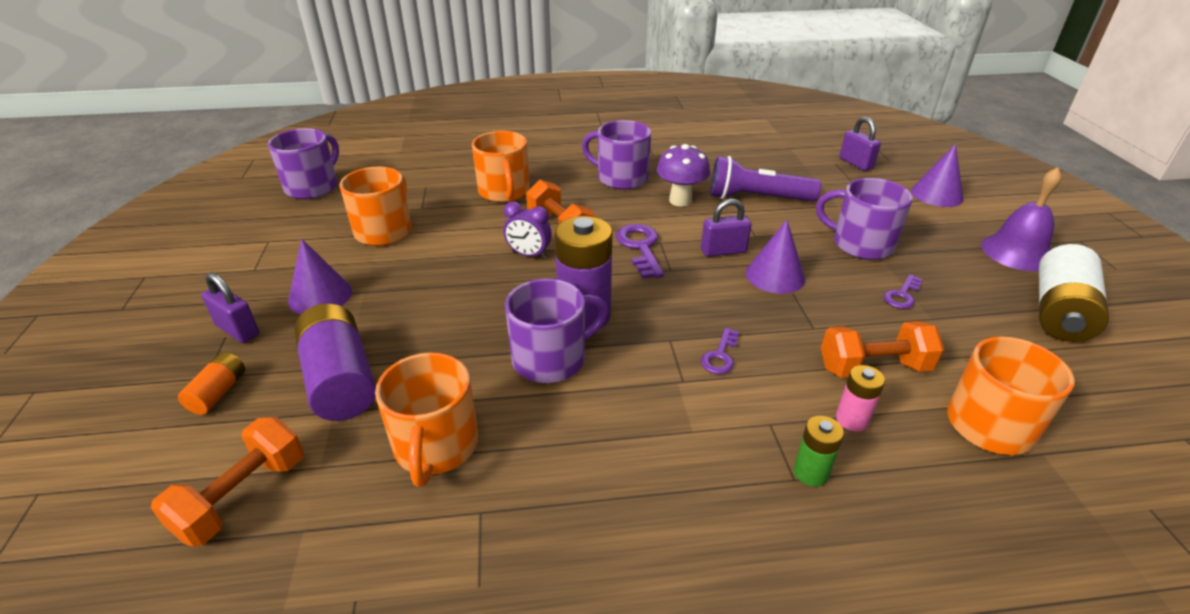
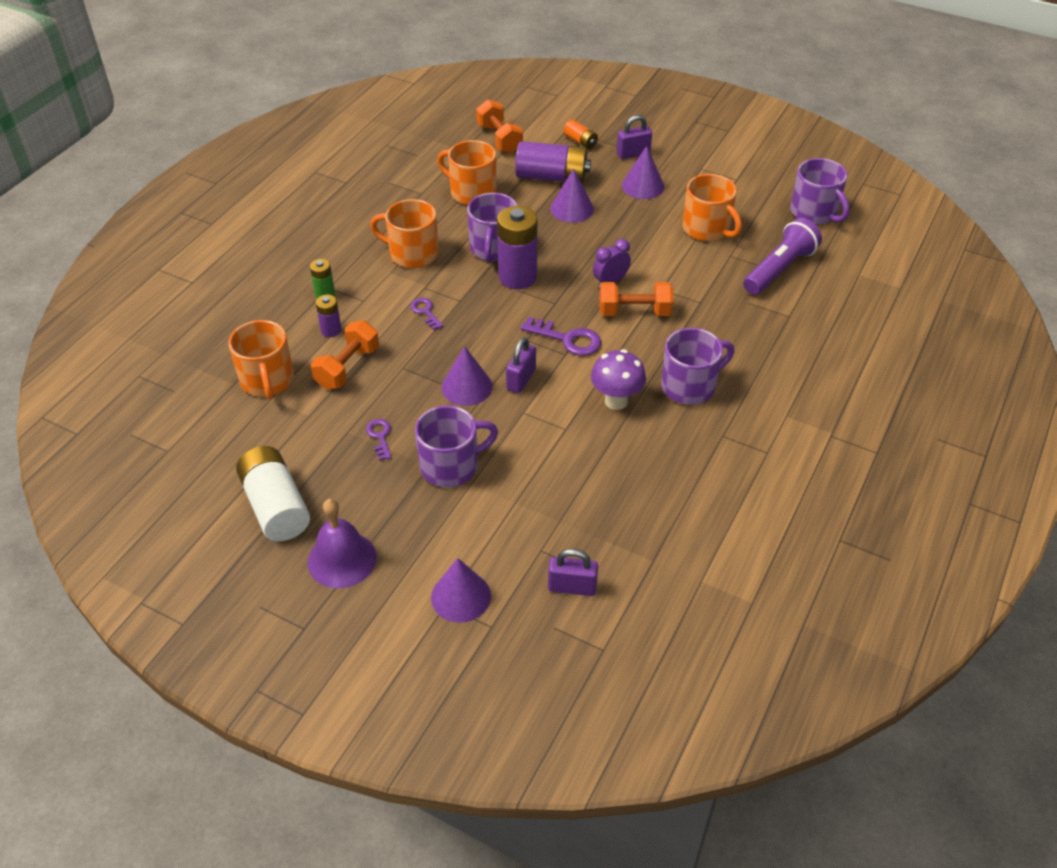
camera: 125 degrees right, 10 degrees up
(410, 331) = (572, 209): none -> purple cone
(504, 192) = (721, 306): orange mug -> orange mug (412, 253)
(757, 198) = (575, 453): purple flashlight -> purple flashlight (779, 269)
(851, 419) = (331, 330): pink battery -> purple battery

